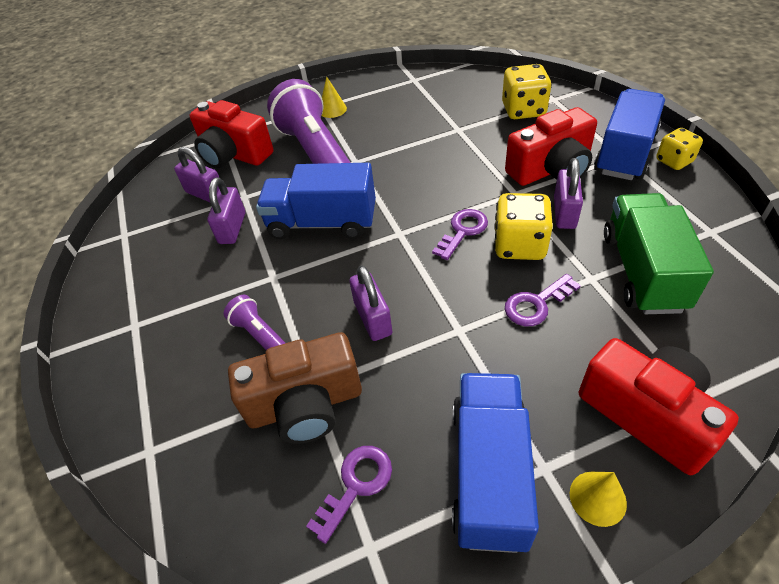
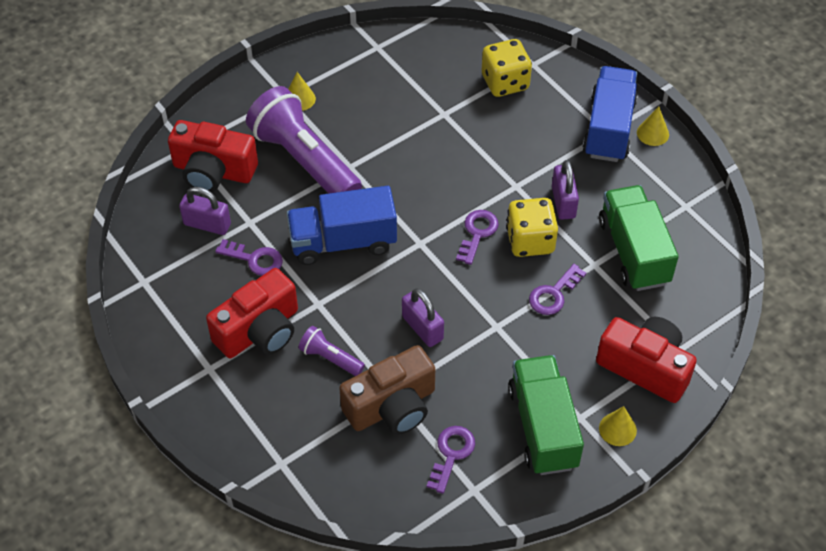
camera: 20 degrees left, 5 degrees up
(232, 228) = (255, 259): purple padlock -> purple key
(489, 472) = (543, 427): blue truck -> green truck
(551, 169) = (544, 155): red camera -> red camera (260, 331)
(674, 161) = (653, 133): yellow dice -> yellow cone

